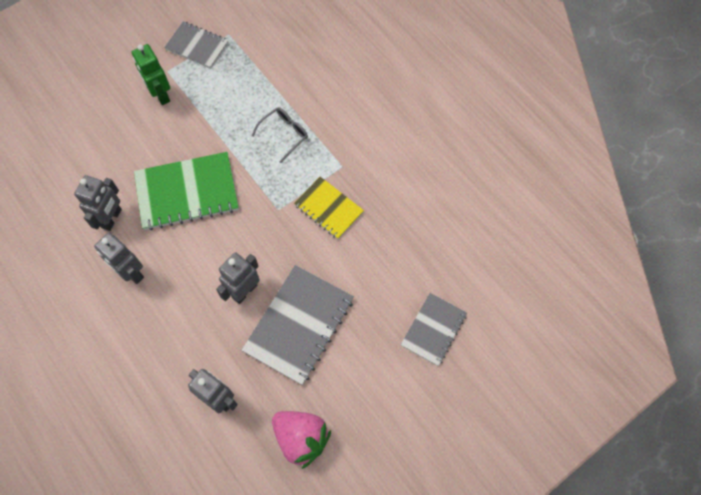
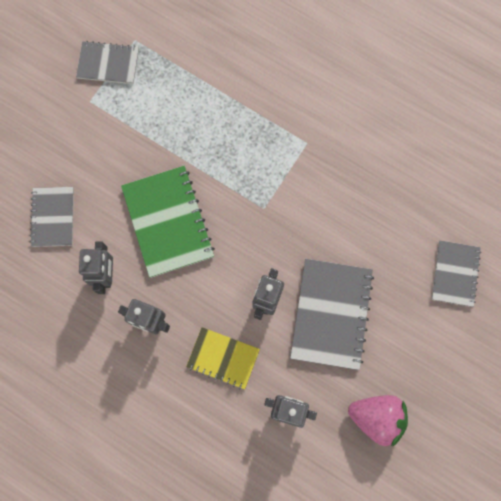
camera: 20 degrees left, 10 degrees up
(90, 155) = (53, 217): none -> grey notebook
(160, 95) = (95, 129): green robot -> none
(187, 192) = (168, 222): green notebook -> green notebook turned 75 degrees counterclockwise
(284, 134) = (237, 129): grey glasses -> none
(328, 208) = (312, 190): yellow notebook -> yellow notebook (223, 358)

